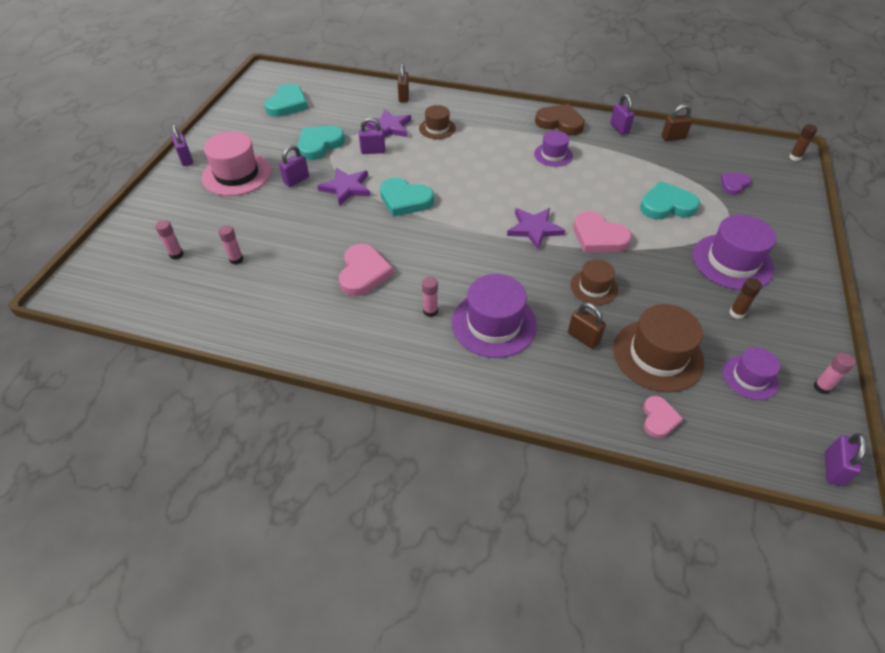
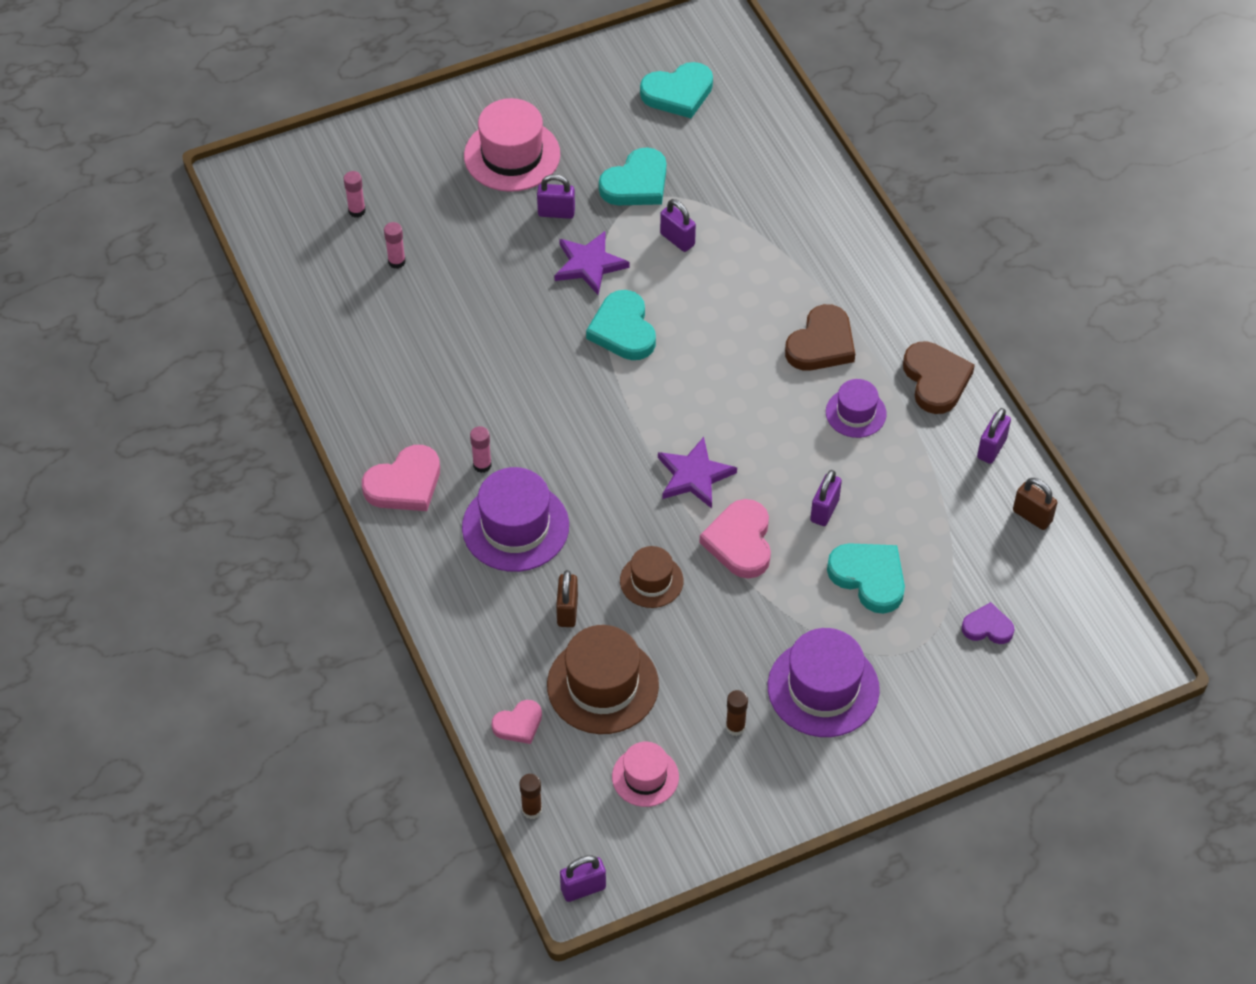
camera: 50 degrees right, 5 degrees up
(186, 159) = (490, 92): purple padlock -> purple padlock (824, 510)
(319, 145) = (636, 183): turquoise heart -> turquoise heart turned 135 degrees clockwise
(363, 273) = (479, 375): pink heart -> pink heart (405, 484)
(389, 127) = (738, 221): purple star -> none
(403, 97) = (817, 188): brown padlock -> none
(437, 128) = (787, 267): brown hat -> none
(497, 143) = (821, 344): none -> brown heart
(750, 377) = (645, 777): purple hat -> pink hat
(795, 157) = (1128, 669): brown glue stick -> brown glue stick (532, 810)
(821, 387) = (689, 844): pink glue stick -> none

